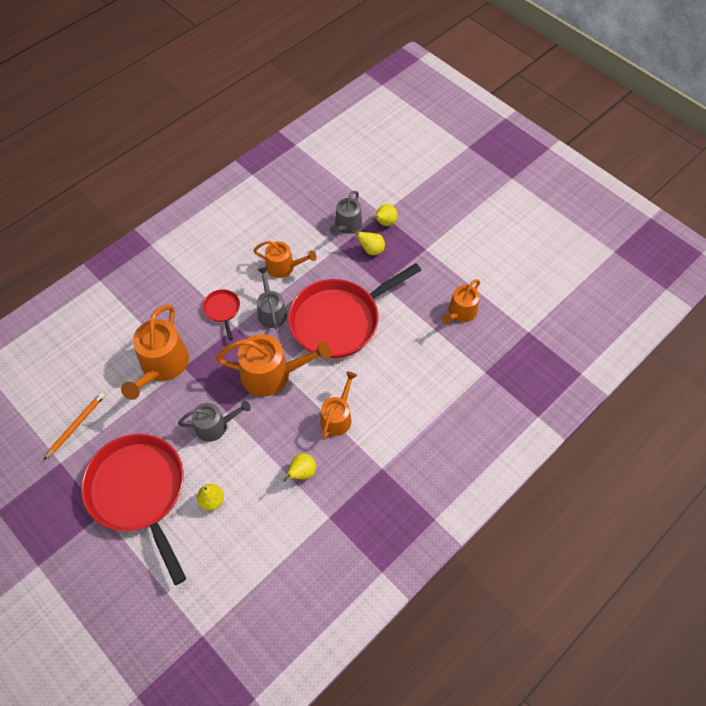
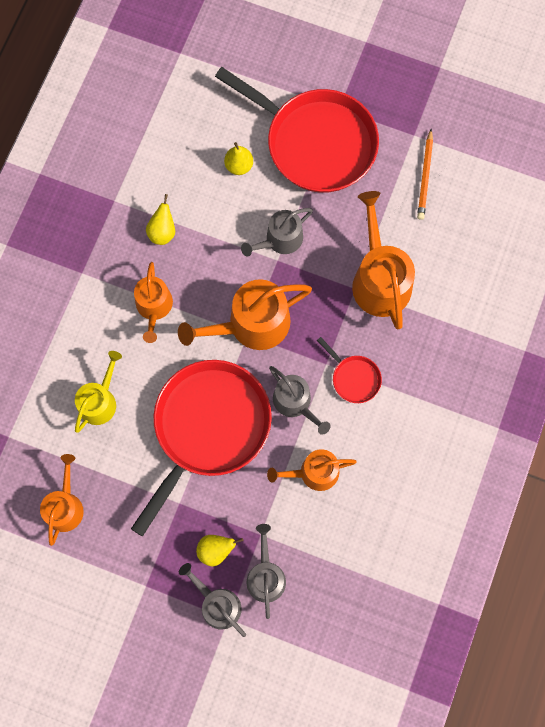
camera: 155 degrees right, 15 degrees up
(385, 223) = (217, 604): yellow pear -> grey watering can
(408, 368) = (100, 401): none -> yellow watering can

